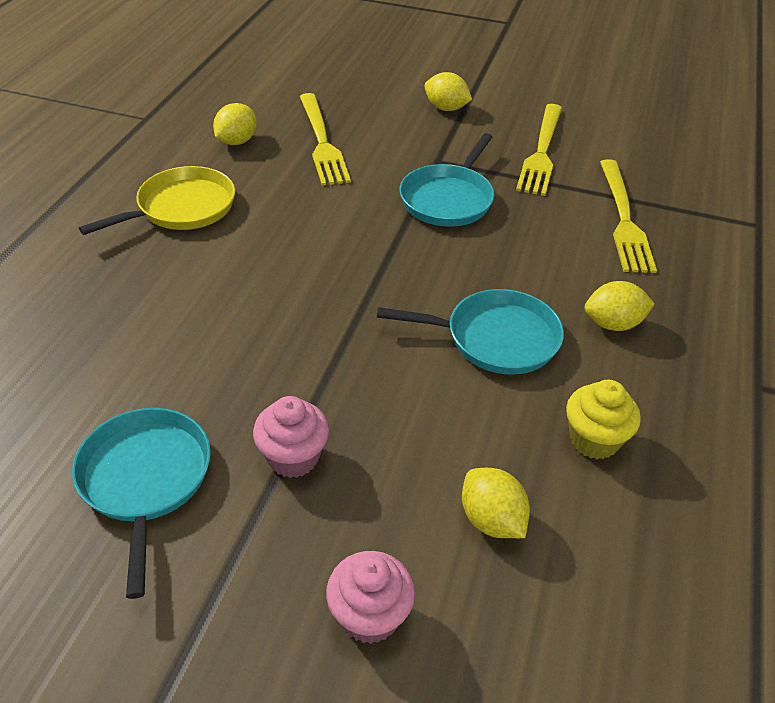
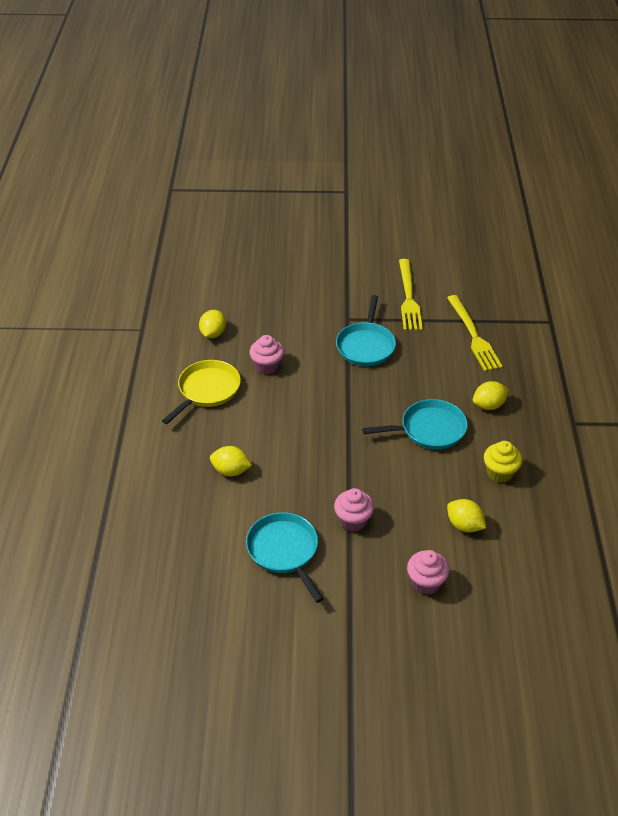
camera: 15 degrees left, 0 degrees up
(287, 195) = (267, 366): none -> pink cupcake
(322, 141) = (268, 321): yellow fork -> none
(446, 108) = (335, 276): yellow lemon -> yellow lemon (231, 471)

